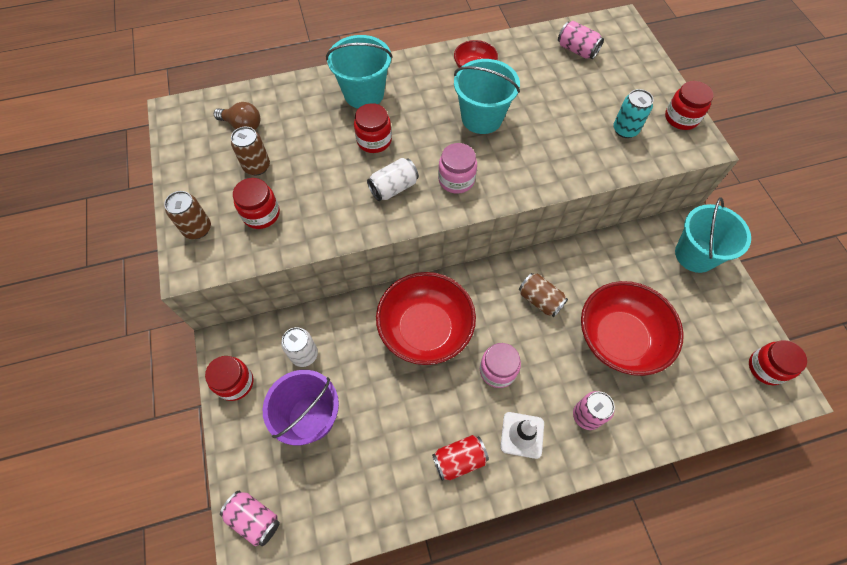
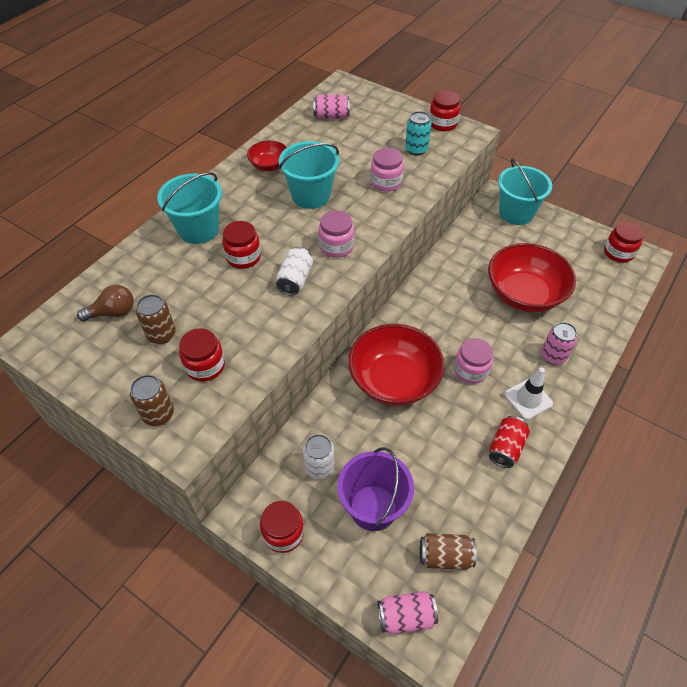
camera: 40 degrees left, 10 degrees down
(540, 300) = (451, 305): brown can -> brown can (445, 556)
(562, 146) = (386, 182): none -> pink jar

